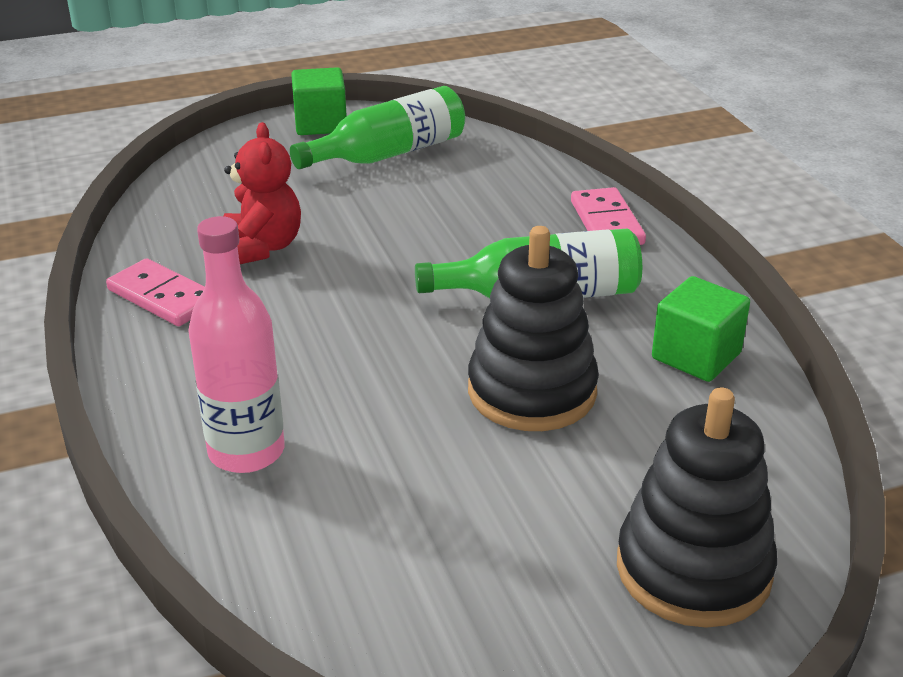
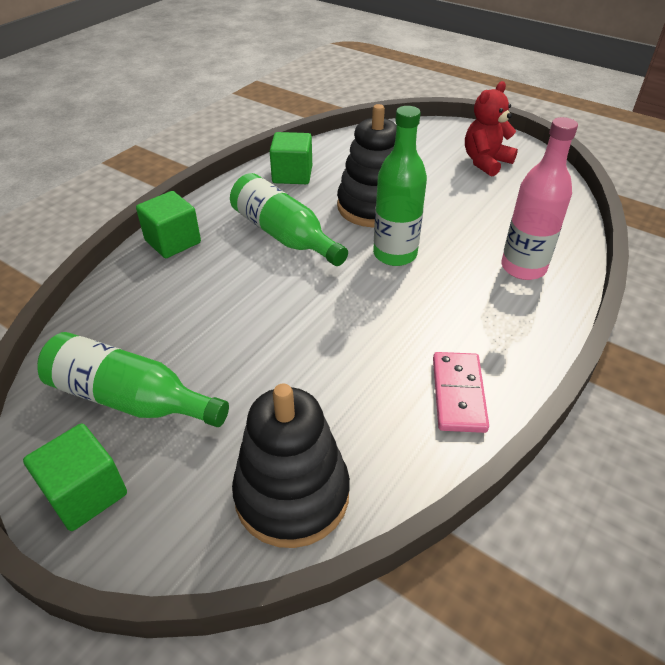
camera: 125 degrees left, 10 degrees up
(262, 248) = (348, 383): red teddy bear -> red teddy bear (485, 162)
(405, 359) = (395, 254): none -> green bottle
(607, 222) = (173, 241): pink domino -> green cube
(693, 569) = (429, 141): black stacking toy -> black stacking toy (292, 494)

